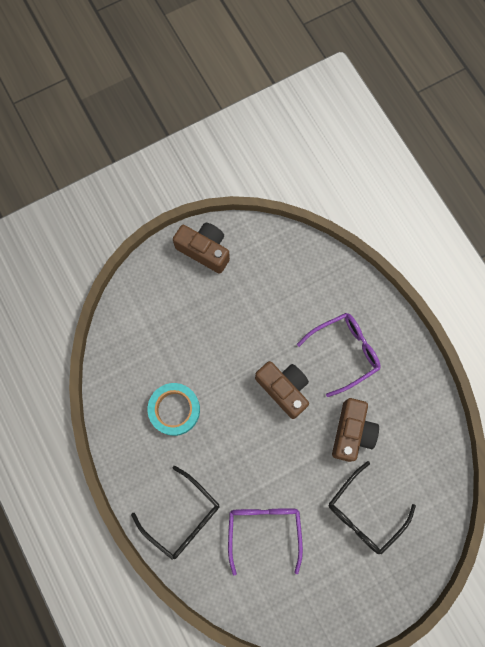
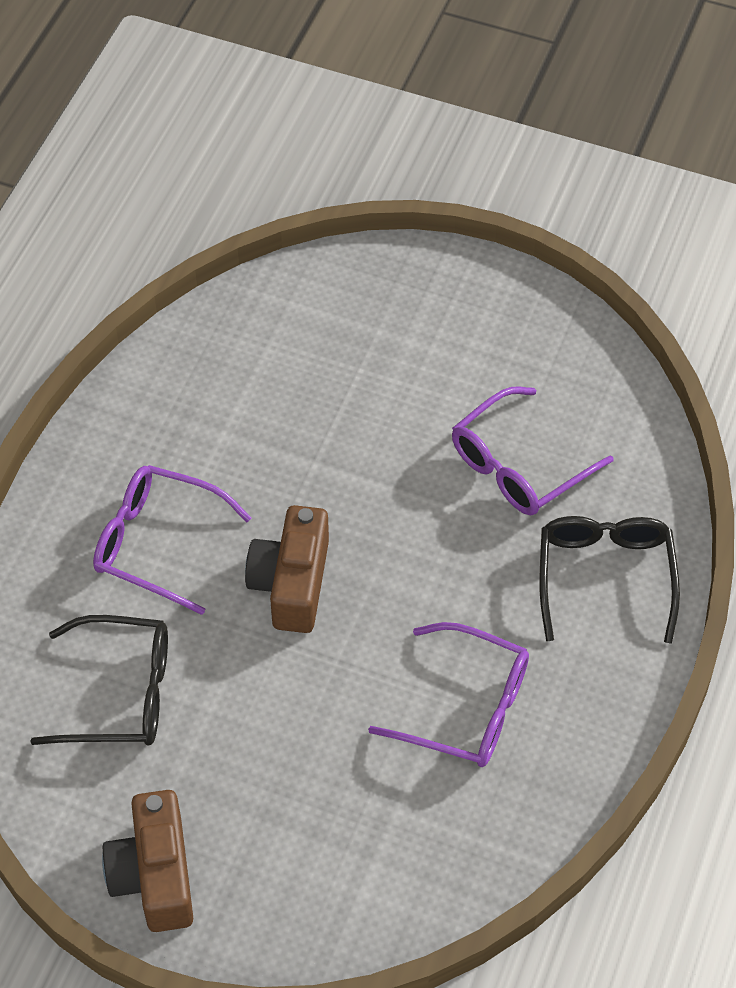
camera: 130 degrees left, 20 degrees down
(174, 410) = (466, 708): turquoise tape -> purple glasses
(352, 432) = (275, 454): brown camera -> none
(364, 513) = (376, 368): black glasses -> black glasses (120, 693)

